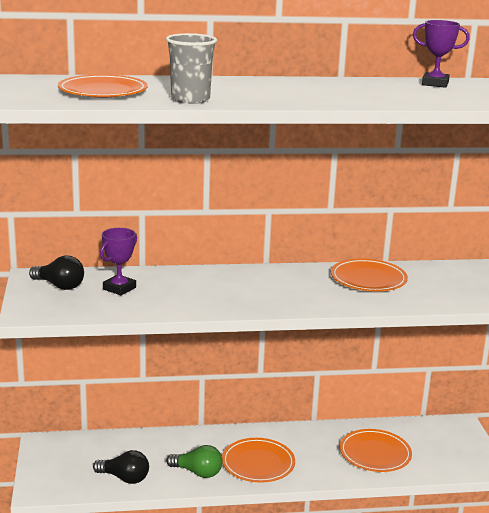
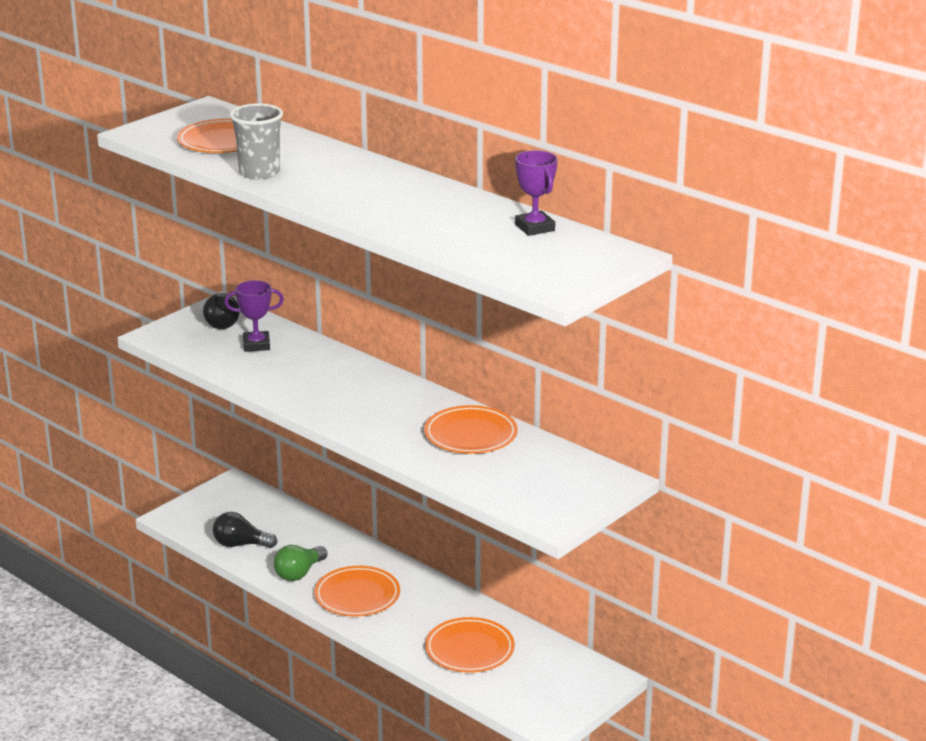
camera: 50 degrees right, 5 degrees up
(124, 478) = (241, 544): black light bulb -> black light bulb turned 120 degrees clockwise
(197, 472) = (299, 573): green light bulb -> green light bulb turned 60 degrees clockwise

